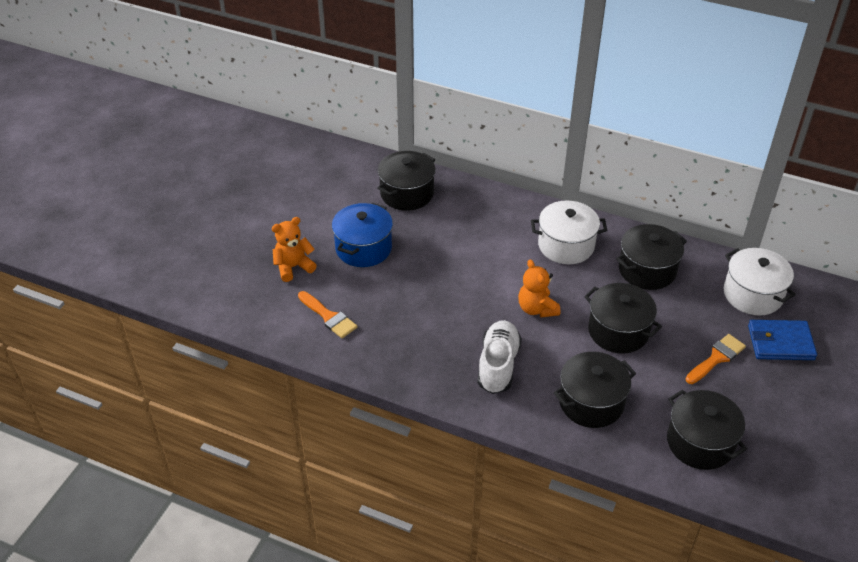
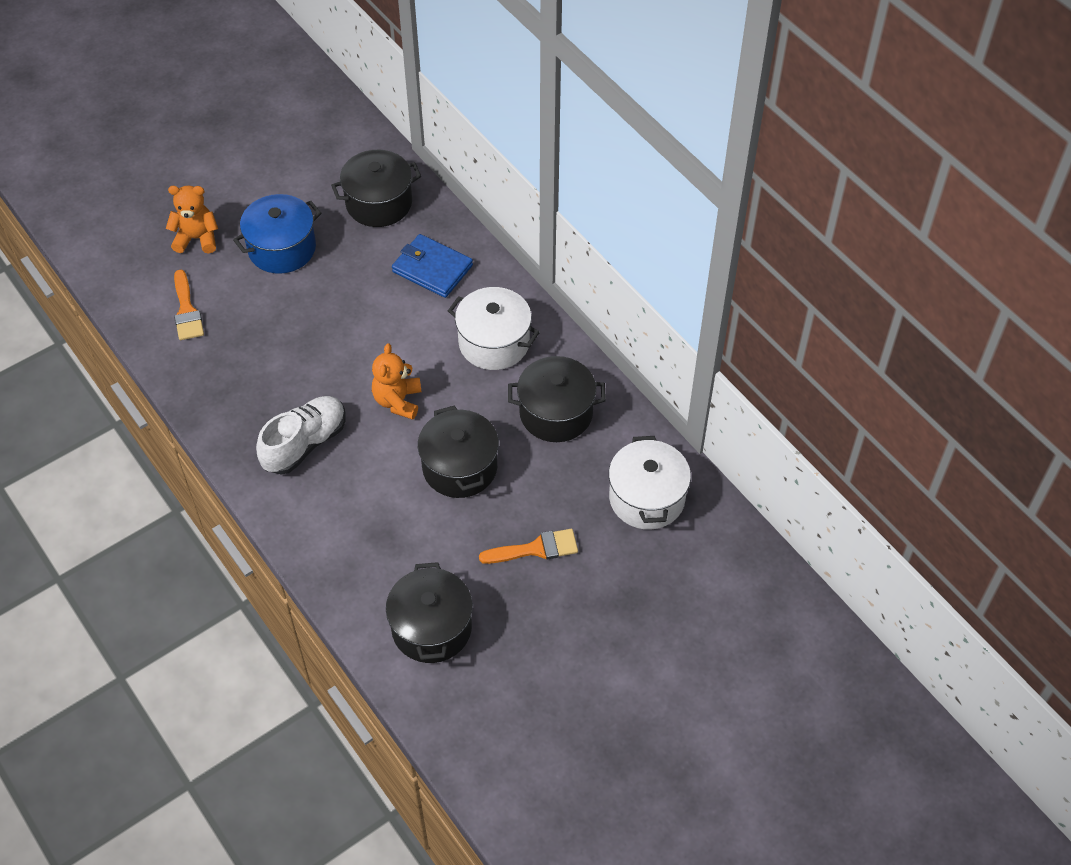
camera: 30 degrees right, 10 degrees up
(591, 402) = (361, 530): black pot -> none
(780, 342) = (623, 567): blue wallet -> blue wallet (432, 268)

